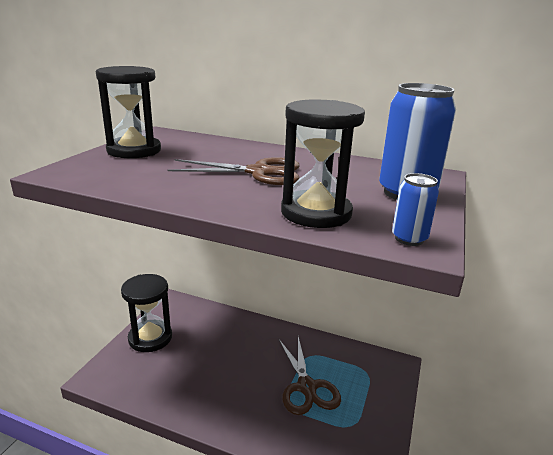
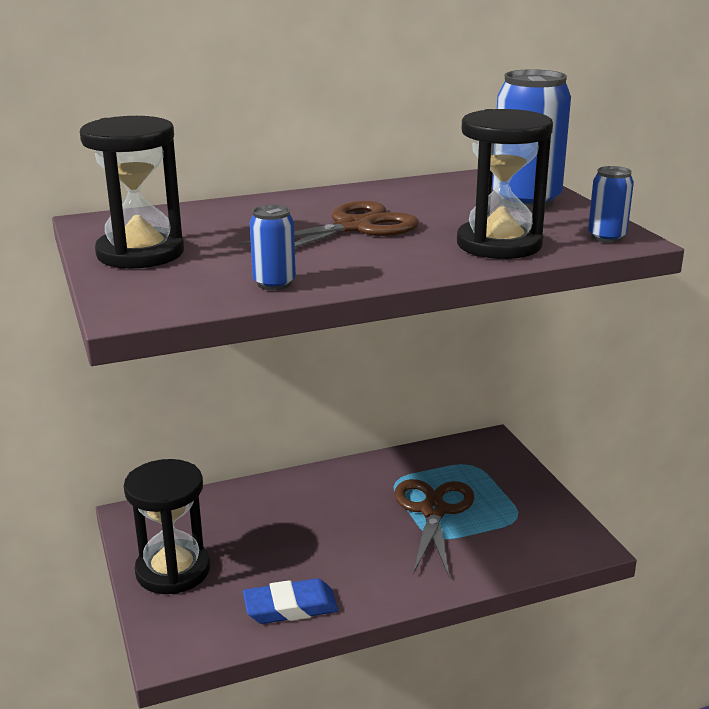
camera: 40 degrees left, 0 degrees up
(140, 185) = (274, 283): none -> blue can
(166, 393) = (290, 607): none -> blue eraser
(306, 387) = (433, 511): brown scissors -> brown scissors turned 120 degrees counterclockwise

